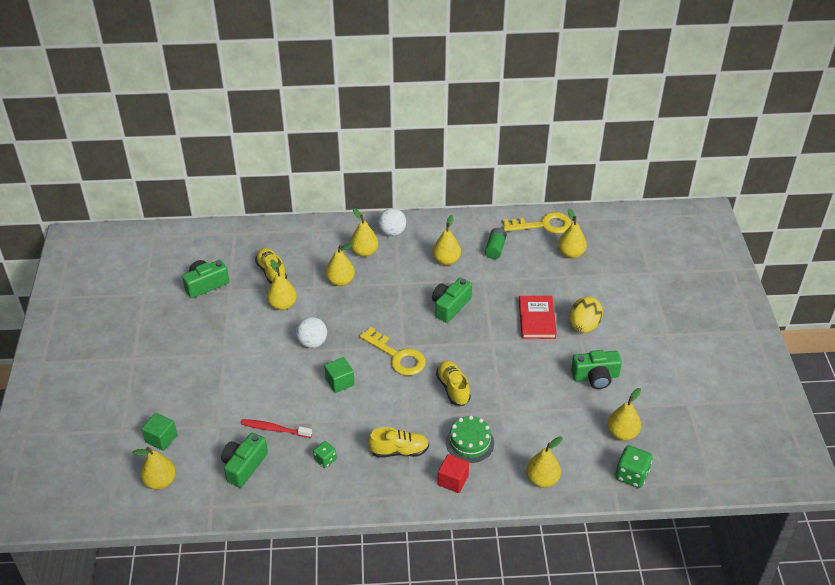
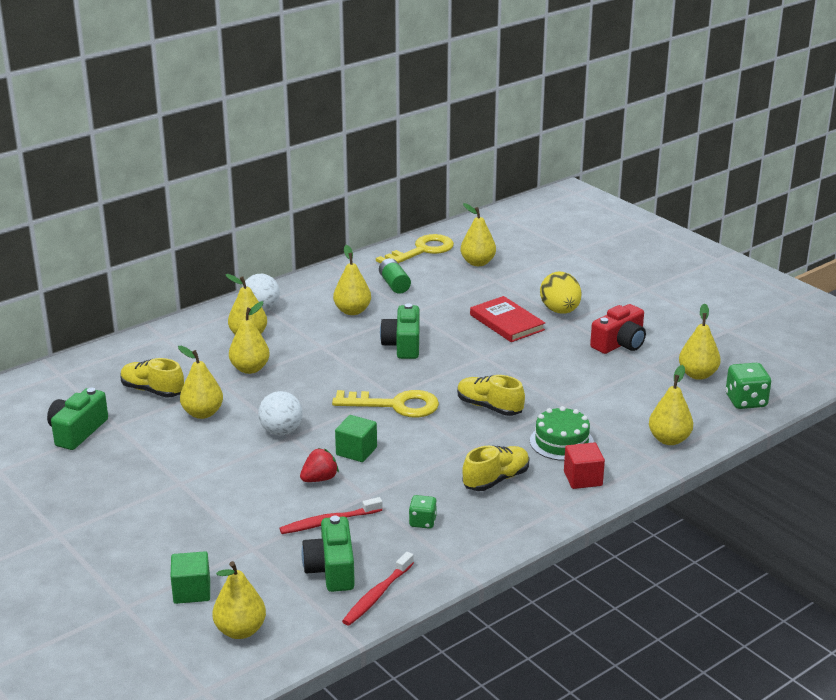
camera: 35 degrees left, 15 degrees down
(250, 500) = (377, 595): none -> red toothbrush
(299, 393) = (319, 479): none -> red strawberry
(595, 377) = (620, 343): green camera -> red camera

